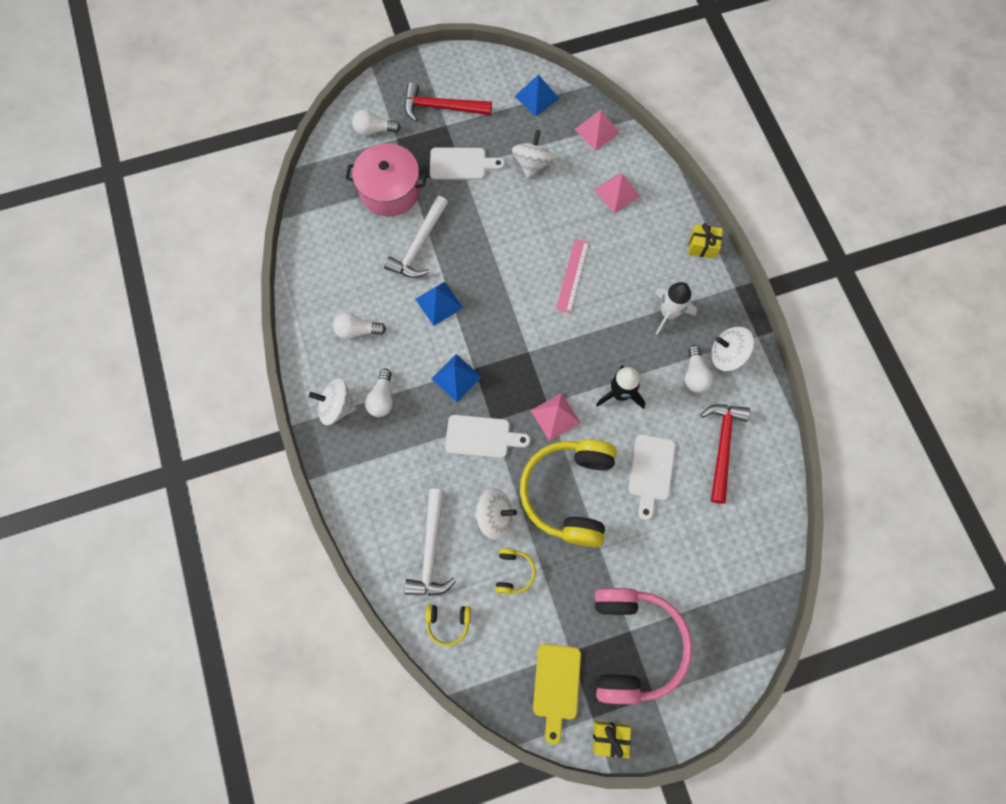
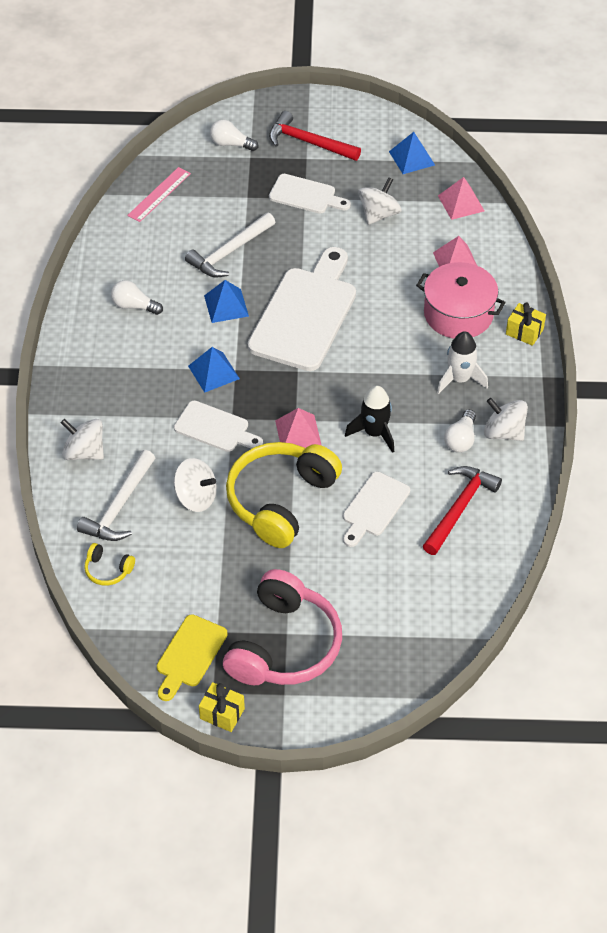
camera: 20 degrees right, 20 degrees down
(337, 407) = (84, 363): white spinning top -> white spinning top (84, 452)
(382, 399) = (131, 368): white light bulb -> none
(390, 190) = (222, 198): pink pot -> pink pot (458, 314)
(511, 289) = (305, 314): none -> white cutting board
(514, 572) = (192, 549): yellow headphones -> none
(572, 275) = (374, 319): pink ruler -> pink ruler (159, 194)

